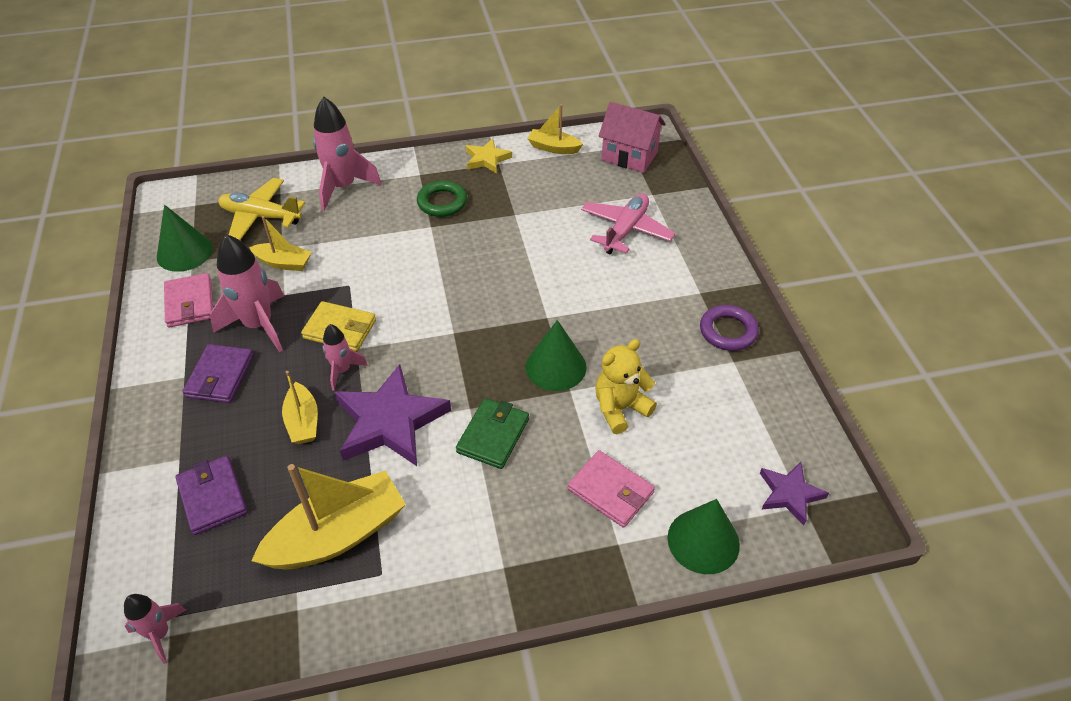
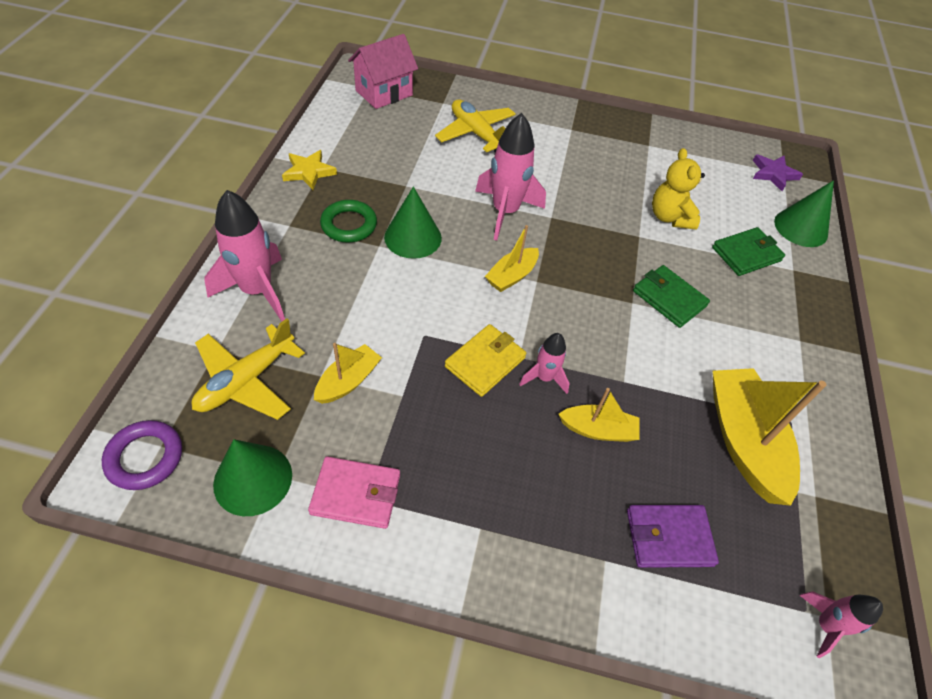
camera: 70 degrees left, 5 degrees up
(220, 376) = (498, 490): purple wallet -> none
(259, 325) = (438, 432): pink rocket -> pink rocket (505, 212)
(390, 421) = (626, 361): purple star -> none
(553, 148) = (332, 127): yellow boat -> yellow boat (511, 276)
(555, 367) = (610, 234): green cone -> green cone (413, 237)
(610, 491) = (746, 254): pink wallet -> green wallet
(625, 230) = (476, 134): pink plane -> yellow plane
(728, 331) = (618, 134): purple ring -> purple ring (145, 457)

